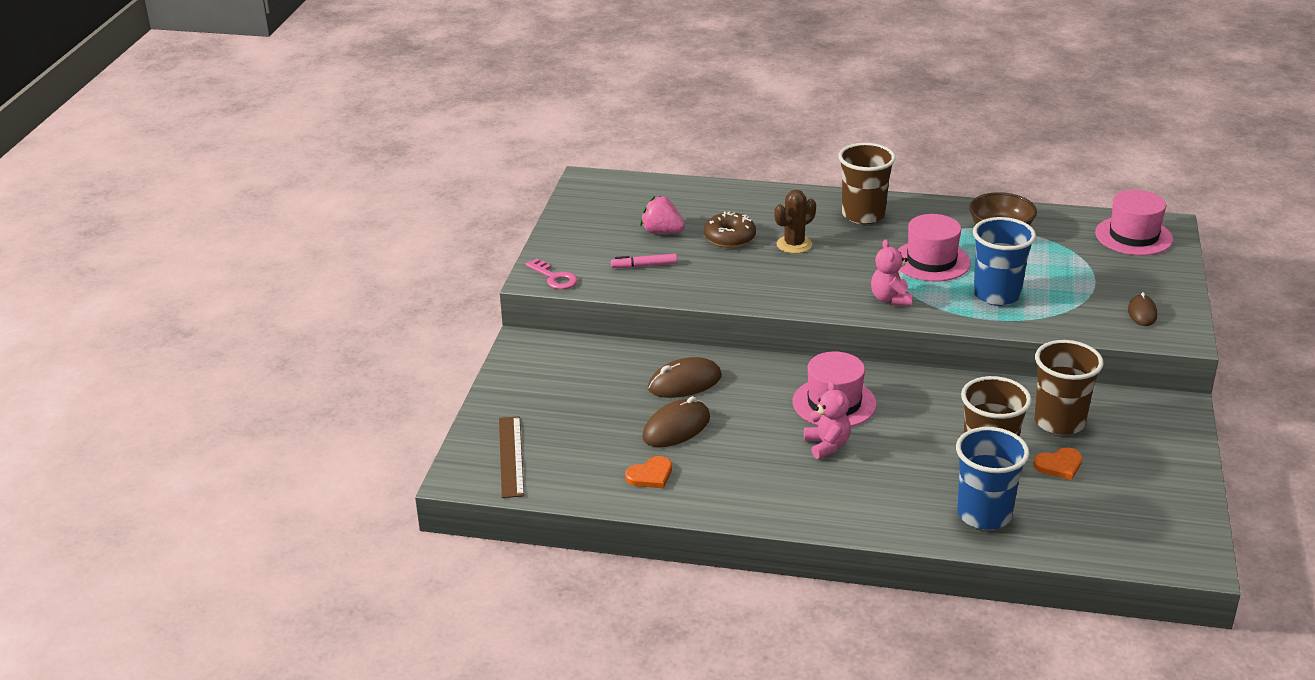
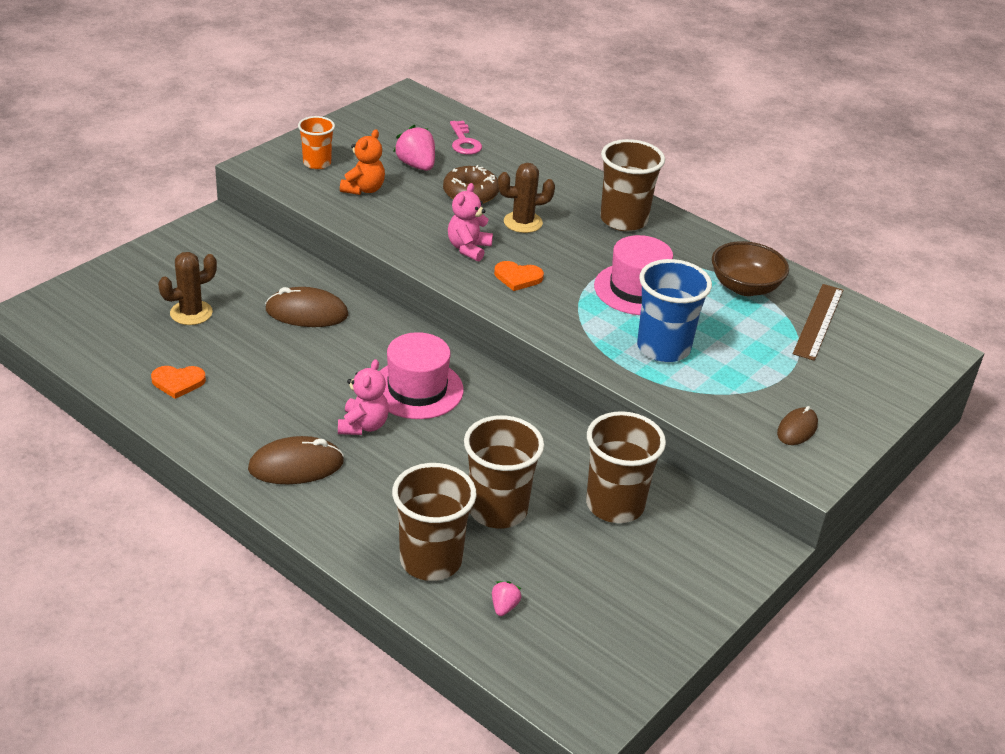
camera: 25 degrees right, 5 degrees up
(511, 456) = (87, 314): brown ruler -> brown ruler (818, 321)
(554, 278) = (274, 170): pink key -> pink key (464, 142)
(582, 259) = (317, 163): none -> orange cup
(594, 420) = (191, 313): none -> brown cactus
(644, 266) = (363, 189): pink marker -> orange teddy bear
(676, 428) = (251, 350): brown mouse -> brown mouse (296, 465)
(890, 299) = (552, 309): pink teddy bear -> pink teddy bear (468, 248)
(984, 514) = (430, 560): blue cup -> brown cup
(1059, 465) = (563, 548): orange heart -> orange heart (518, 277)
(1066, 521) = (504, 607): none -> pink strawberry
(1133, 236) = (884, 348): pink hat -> none

